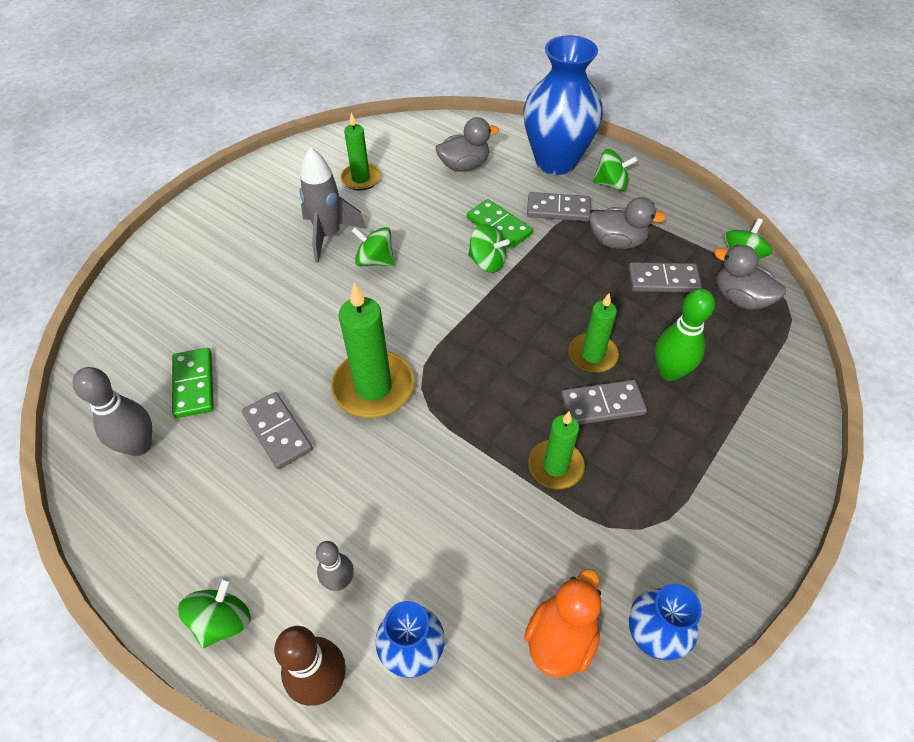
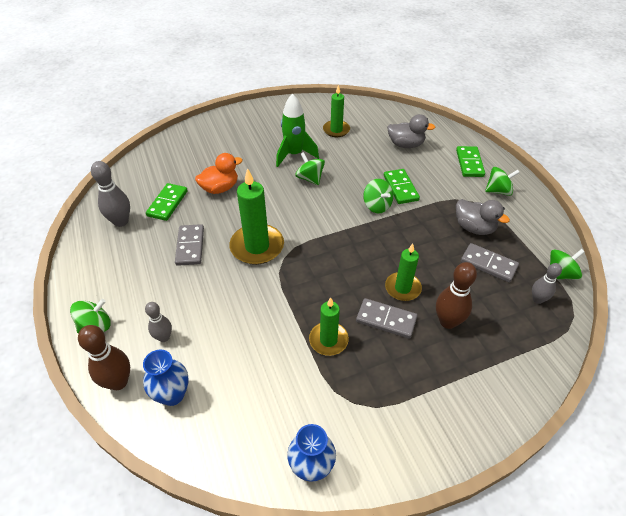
camera: 30 degrees right, 5 degrees down
(329, 235) = (294, 154): grey rocket -> green rocket
(556, 161) = (469, 163): blue vase -> green domino
(558, 209) = (448, 193): grey domino -> none
(561, 638) = (257, 435): orange duck -> orange duck (220, 188)
(611, 184) = (498, 191): green spinning top -> green spinning top turned 45 degrees counterclockwise
(670, 372) = (448, 322): green bowling pin -> brown bowling pin
(740, 298) = (537, 299): grey duck -> grey bowling pin

